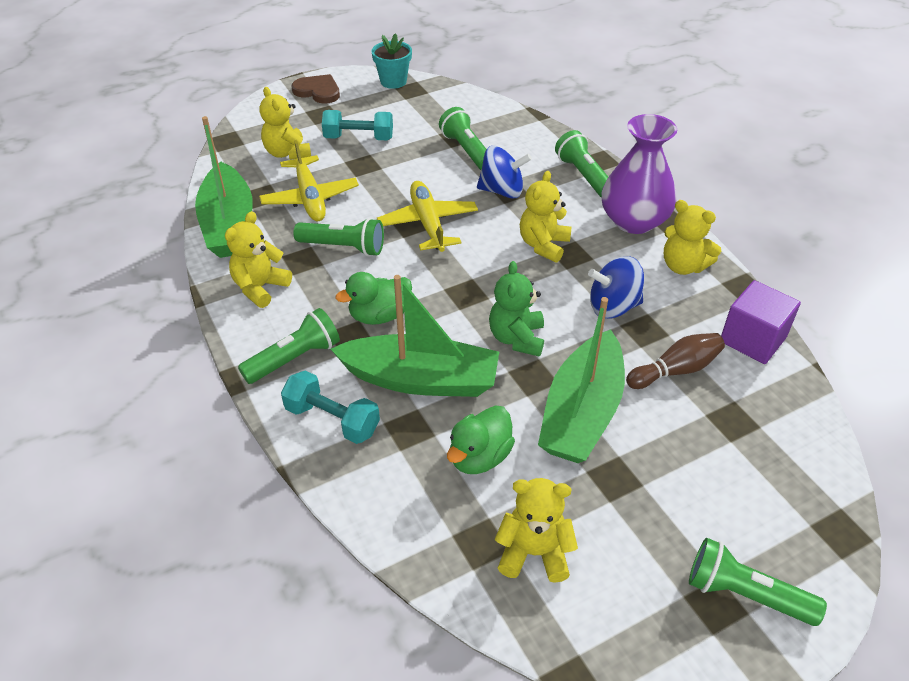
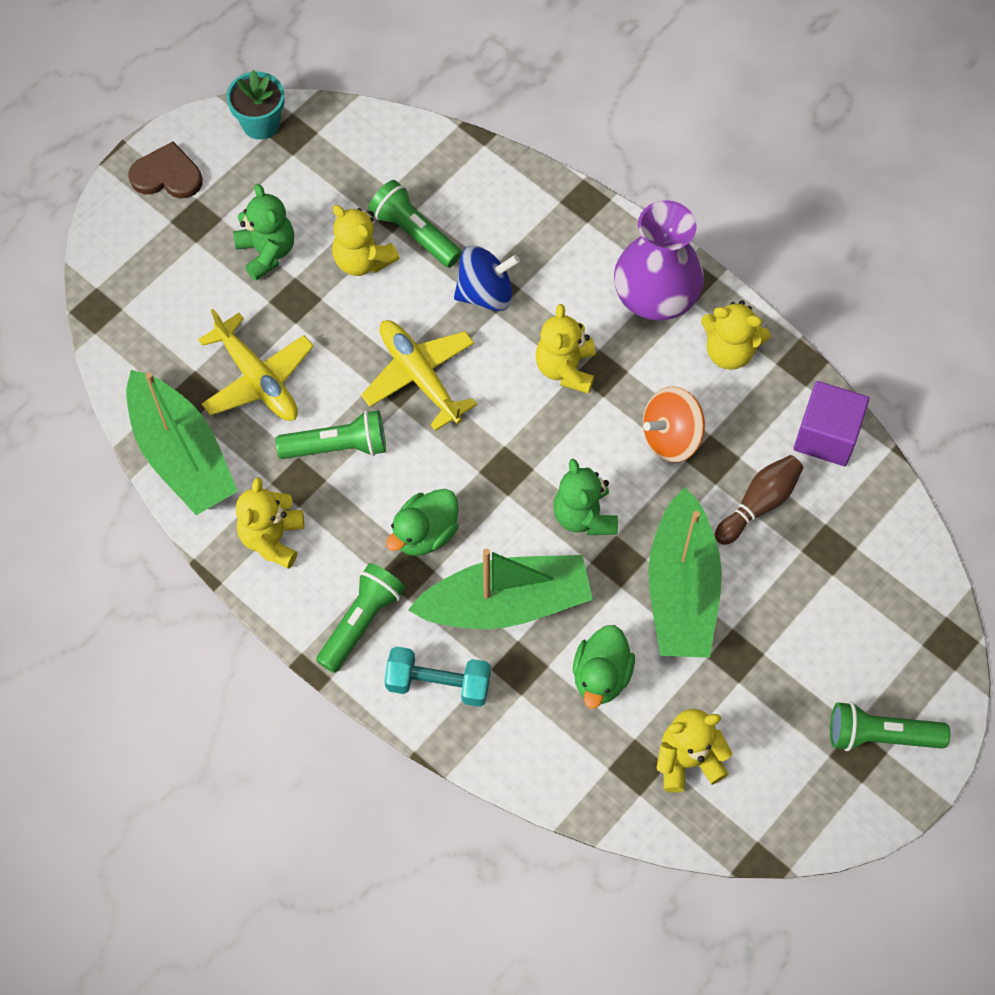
camera: 20 degrees left, 20 degrees up
(287, 153) = (188, 309): yellow teddy bear -> yellow teddy bear (362, 260)
(359, 138) = (267, 252): turquoise dumbbell -> green teddy bear
(583, 175) = (573, 235): green flashlight -> none
(613, 307) = (671, 437): blue spinning top -> orange spinning top

